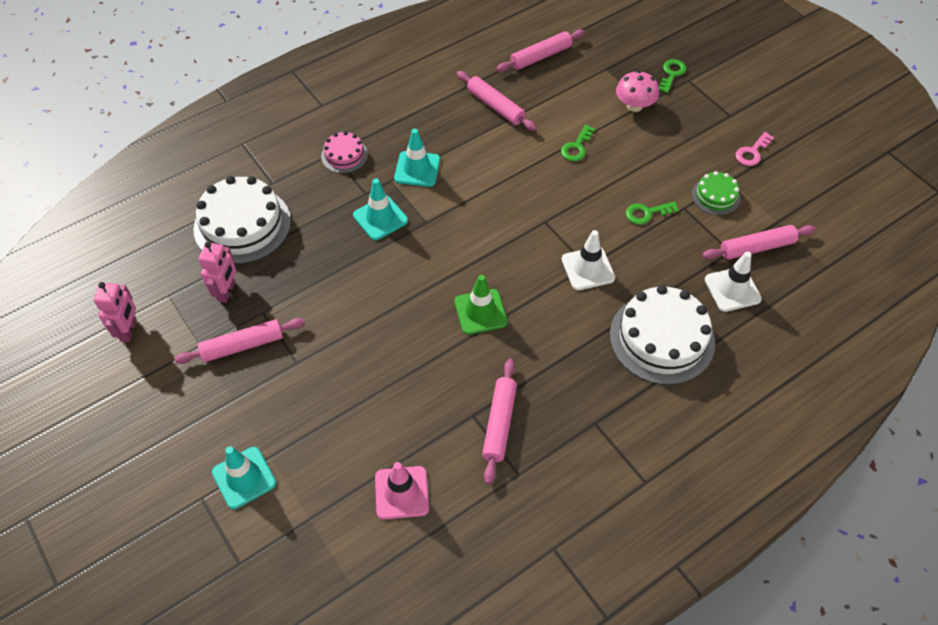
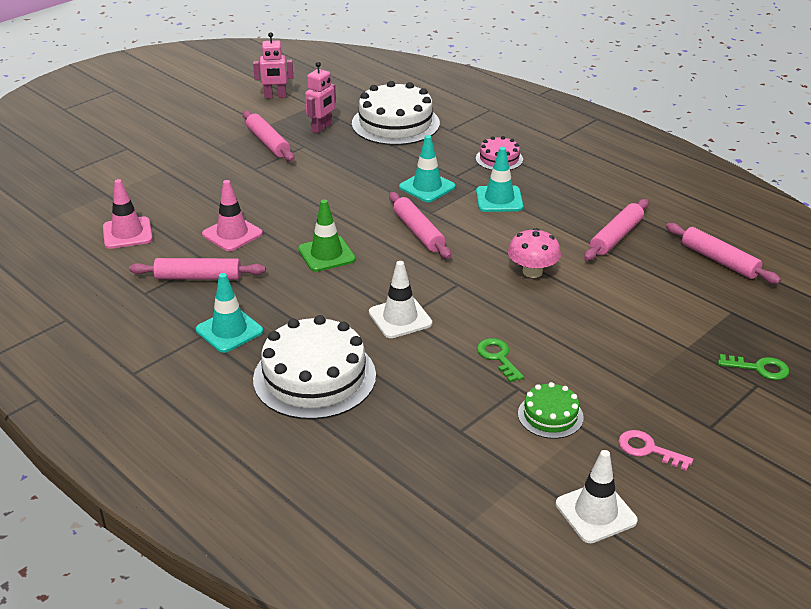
camera: 80 degrees right, 20 degrees down
(227, 292) = (321, 128): pink robot -> pink robot turned 60 degrees counterclockwise
(244, 478) = (144, 162): turquoise traffic cone -> turquoise traffic cone (229, 331)
(426, 390) = (232, 234): none -> pink traffic cone
(576, 147) = (581, 298): green key -> none
(634, 106) = (677, 338): pink mushroom -> pink mushroom (532, 272)
(732, 289) = (399, 433): white traffic cone -> white traffic cone (595, 512)
(756, 247) = (474, 455): pink rolling pin -> pink rolling pin (418, 232)

